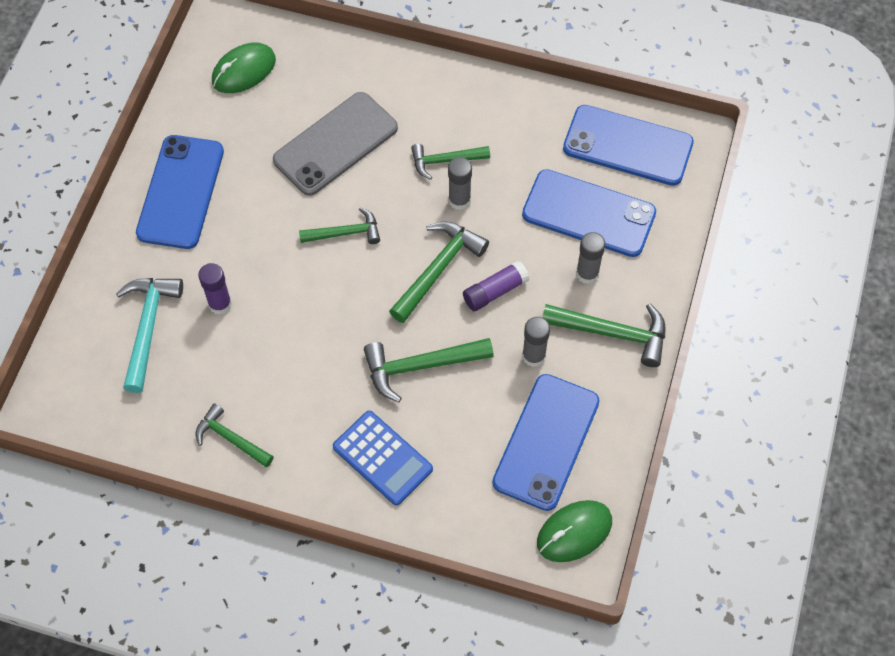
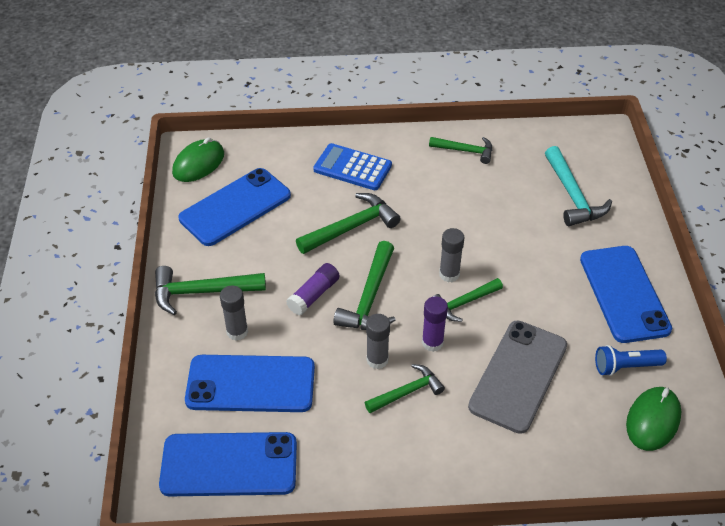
camera: 160 degrees right, 15 degrees down
(220, 304) = (531, 224): purple glue stick -> purple glue stick (432, 342)
(233, 122) = (625, 366): none -> blue flashlight
(533, 356) = (264, 258): grey glue stick -> grey glue stick (449, 274)
(546, 442) = (235, 207): blue phone -> blue phone turned 45 degrees clockwise

